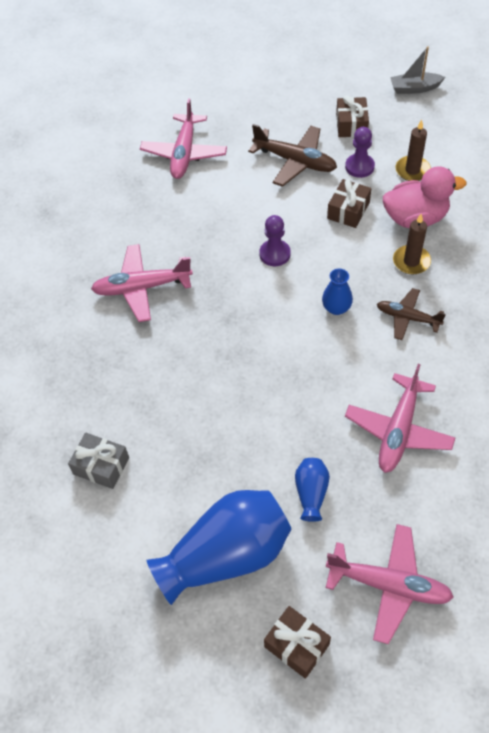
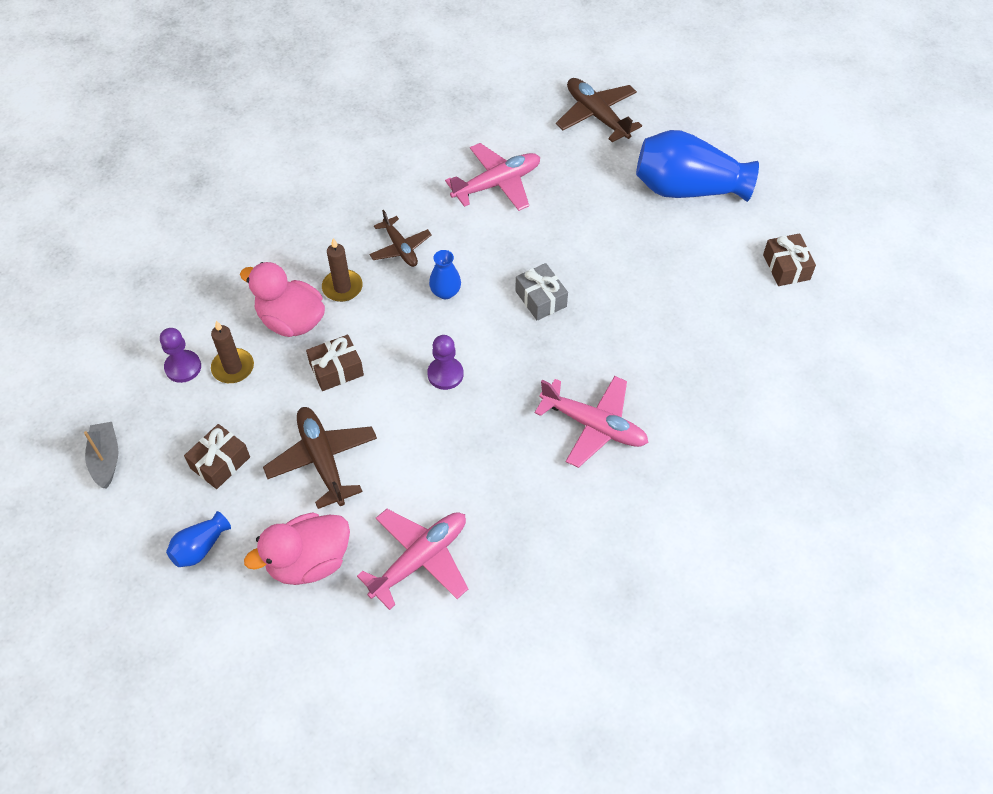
camera: 145 degrees left, 0 degrees up
(101, 466) = (739, 297): grey gift -> grey gift (541, 299)
(245, 117) = (309, 561): none -> pink duck
(297, 645) = (682, 123): brown gift -> brown gift (786, 267)
(311, 493) = (597, 187): blue vase -> blue vase (200, 548)
(359, 167) = (272, 407): purple pawn -> purple pawn (183, 367)
(389, 585) = (596, 115): pink plane -> brown plane
(414, 88) = (106, 459): grey boat -> grey boat turned 135 degrees counterclockwise

